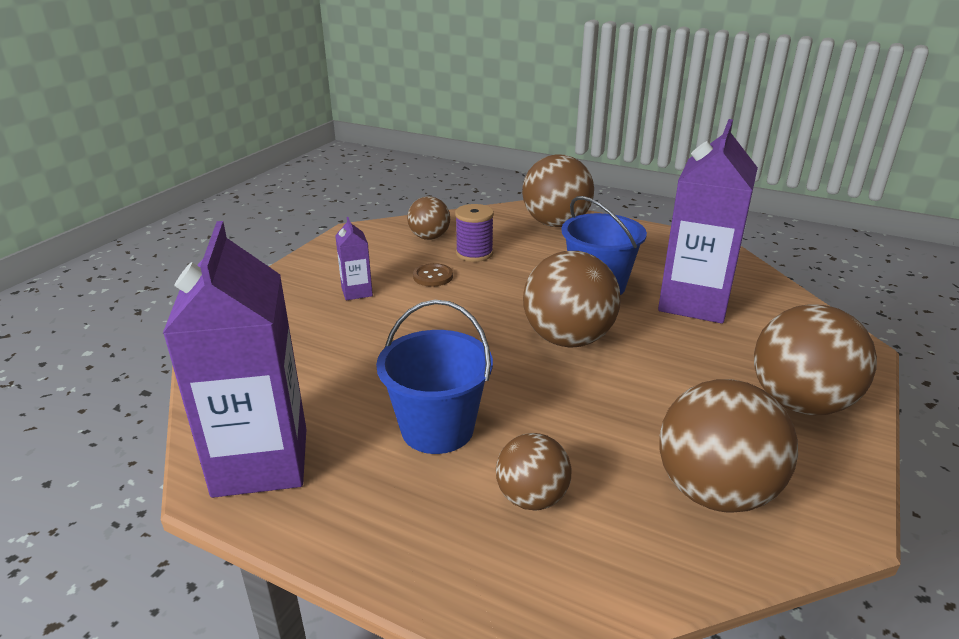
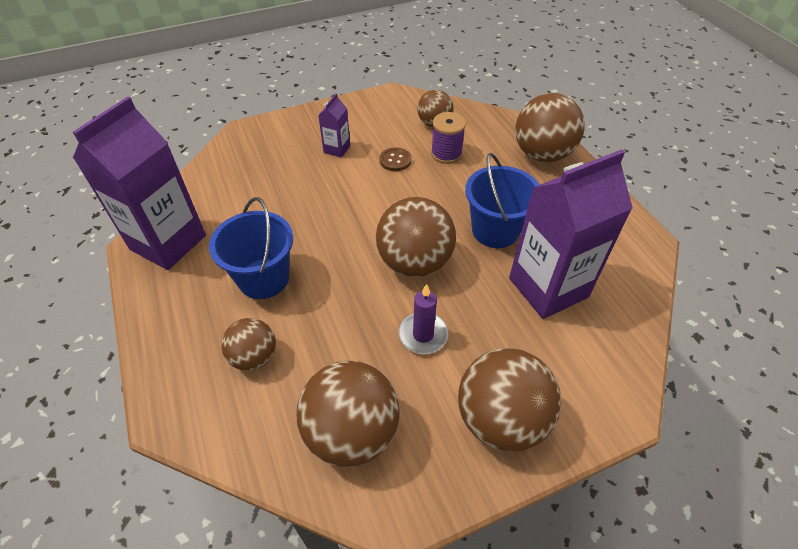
camera: 40 degrees right, 20 degrees up
(656, 384) = (423, 335): none -> purple candle

